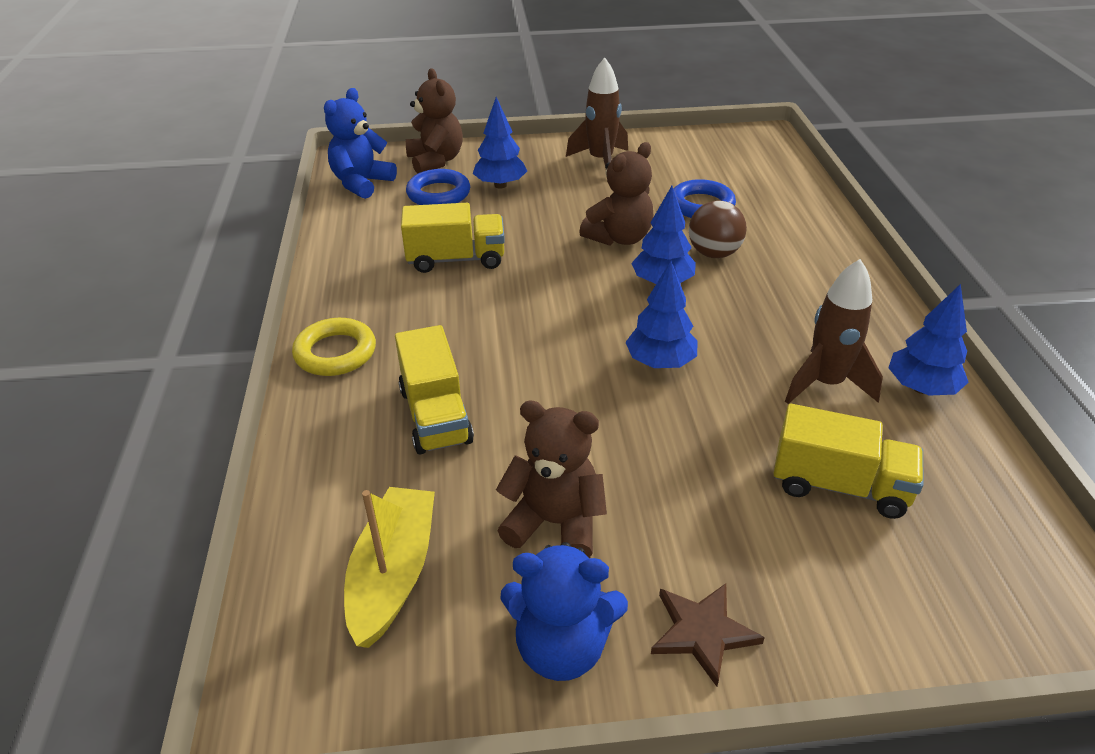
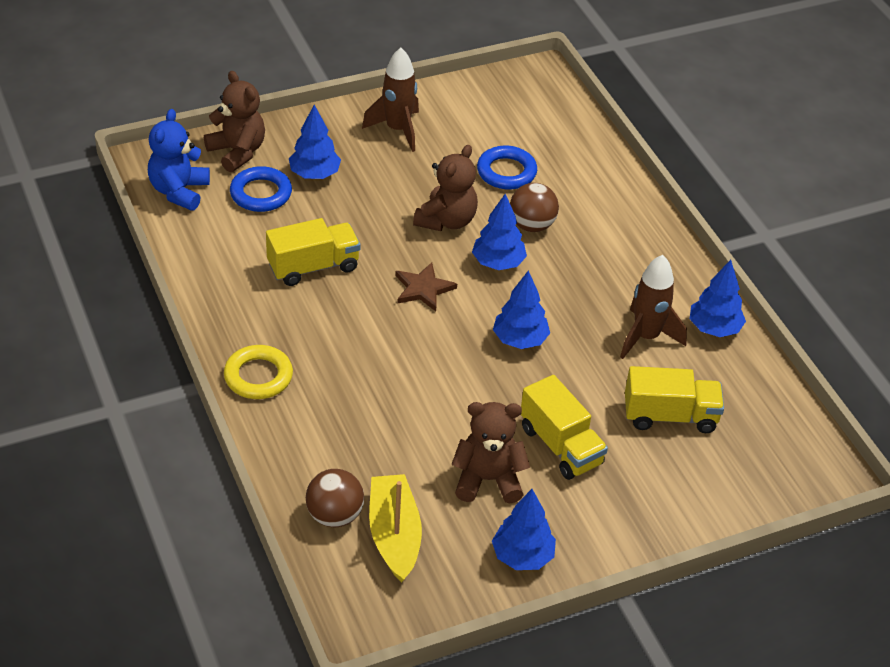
camera: 20 degrees left, 5 degrees up
(329, 530) = (334, 516): none -> brown ball
(435, 415) = (367, 416): yellow truck -> yellow truck (560, 446)
(562, 647) = (522, 556): blue teddy bear -> blue tree
(702, 632) = (605, 530): brown star -> brown star (423, 289)

